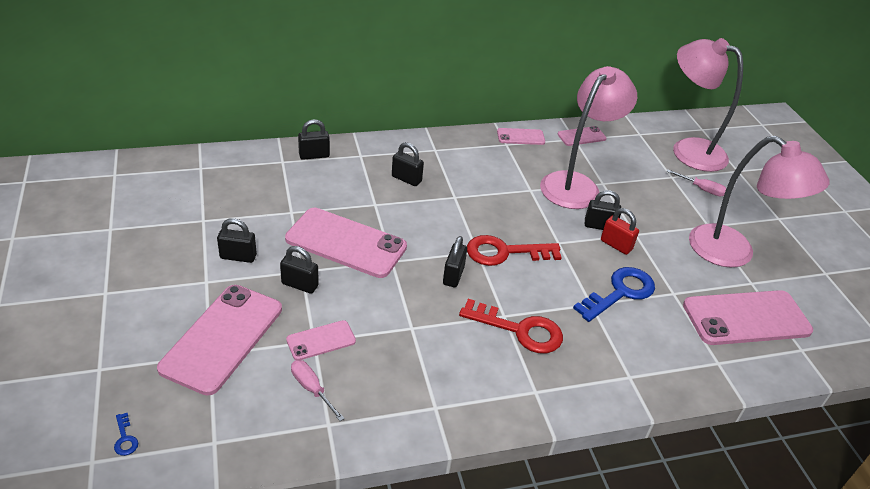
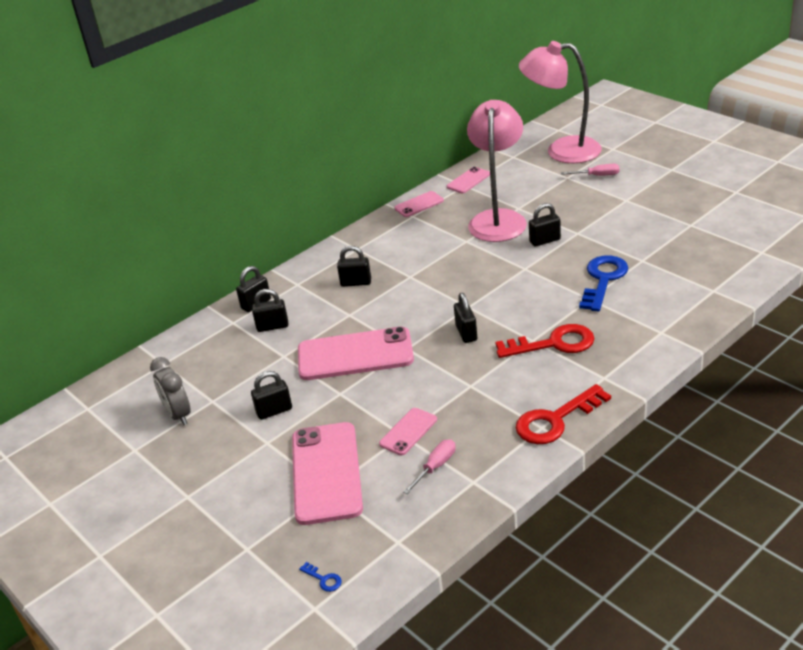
camera: 20 degrees left, 5 degrees down
(168, 217) = (178, 415): none -> grey clock
(300, 285) = (349, 403): black padlock -> black padlock (272, 326)
(311, 389) = (435, 466): pink screwdriver -> pink screwdriver turned 105 degrees clockwise
(505, 252) = (490, 296): red key -> red key (556, 420)
(616, 245) = (570, 248): red padlock -> none
(733, 253) = (660, 211): pink lamp -> none
(746, 318) = (707, 251): pink phone -> none

